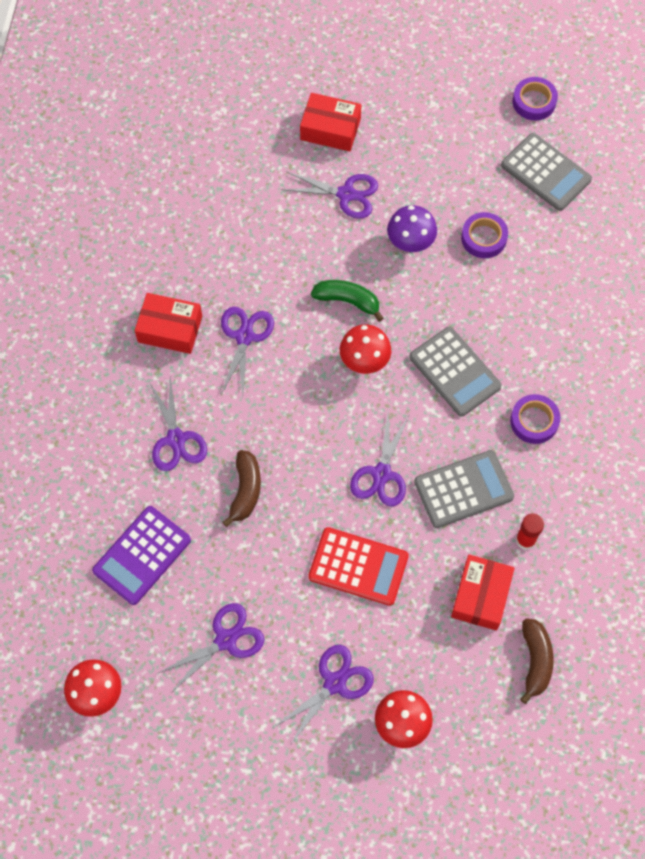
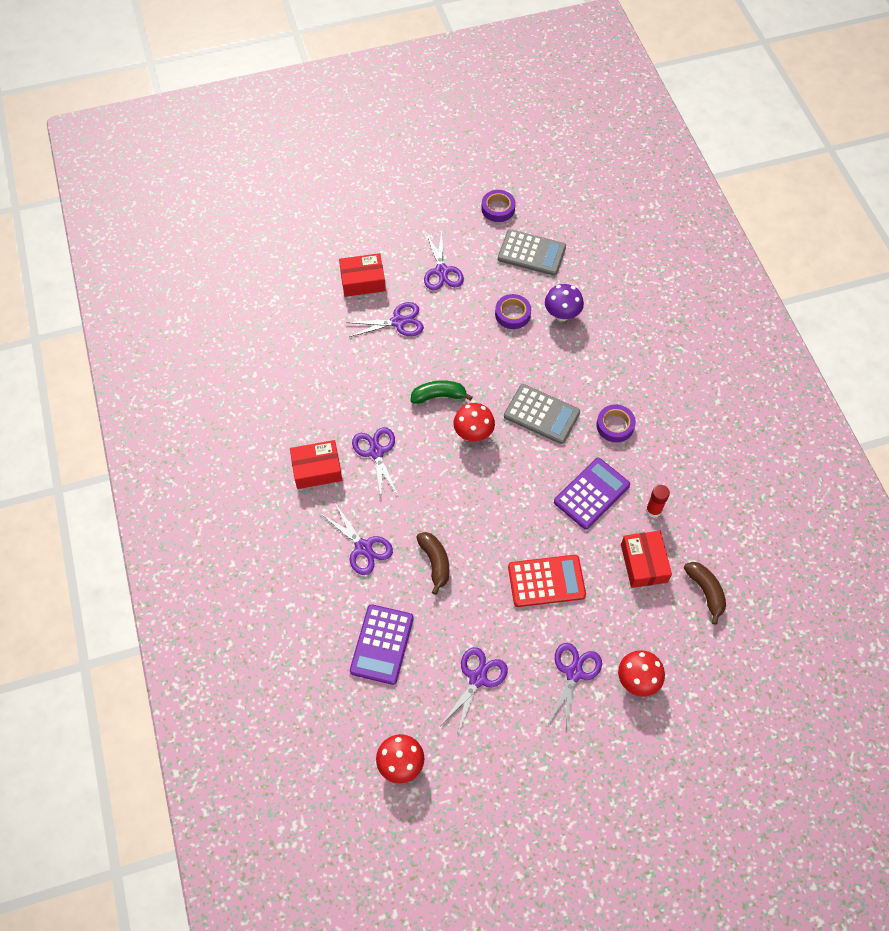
camera: 25 degrees left, 5 degrees down
(381, 474) = (528, 508): purple scissors -> purple scissors (442, 271)
(410, 243) = (462, 337): purple mushroom -> purple mushroom (562, 314)
(463, 489) = (591, 493): grey calculator -> purple calculator

